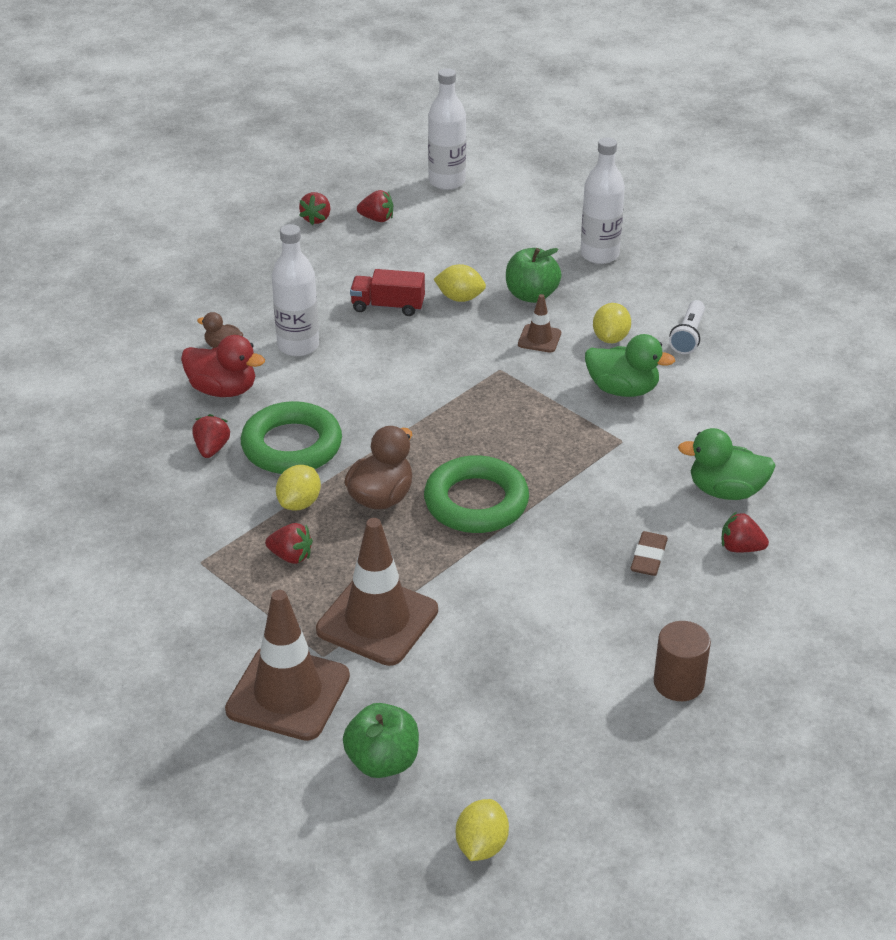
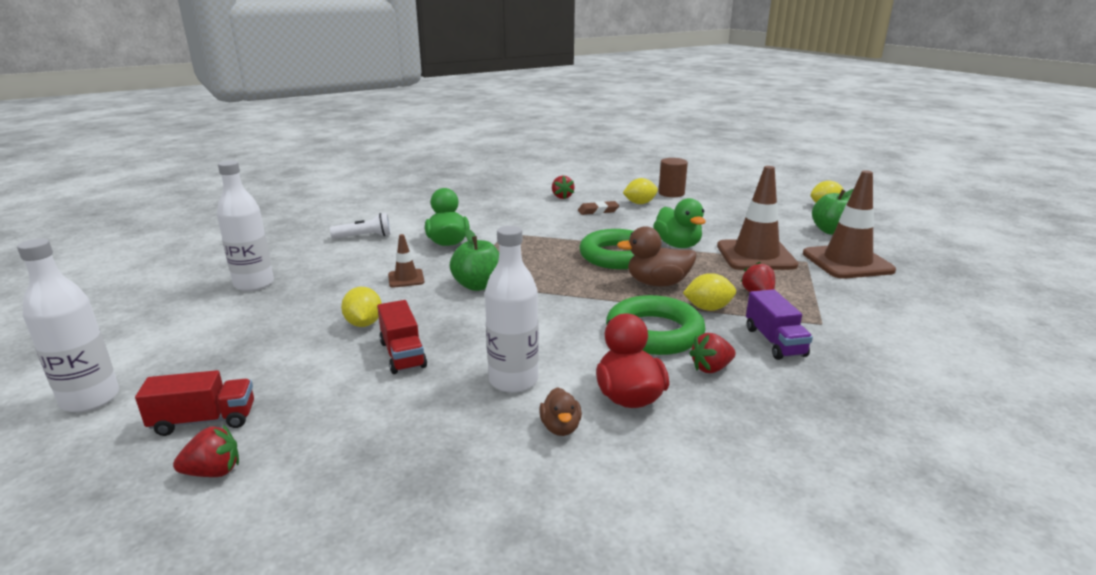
camera: 120 degrees left, 15 degrees down
(207, 509) = (774, 342): none -> purple truck
(377, 219) = (204, 420): red strawberry -> red truck
(531, 295) = (339, 295): green apple -> green apple (478, 285)
(610, 338) = (385, 257): yellow lemon -> yellow lemon (639, 203)
(726, 491) = (520, 205): green duck -> green duck (677, 245)

